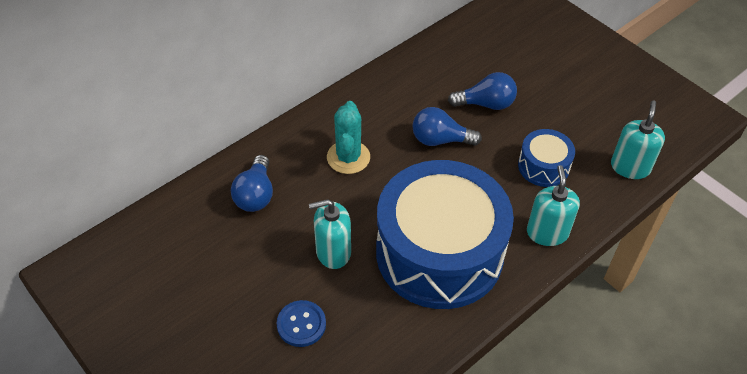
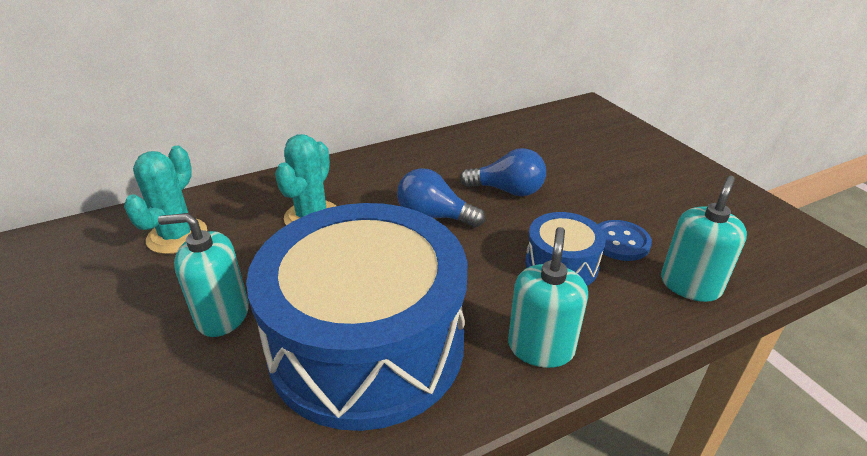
camera: 15 degrees right, 15 degrees down
(255, 195) = (177, 236): blue light bulb -> turquoise cactus
(301, 324) = (109, 404): blue button -> blue button (620, 242)

